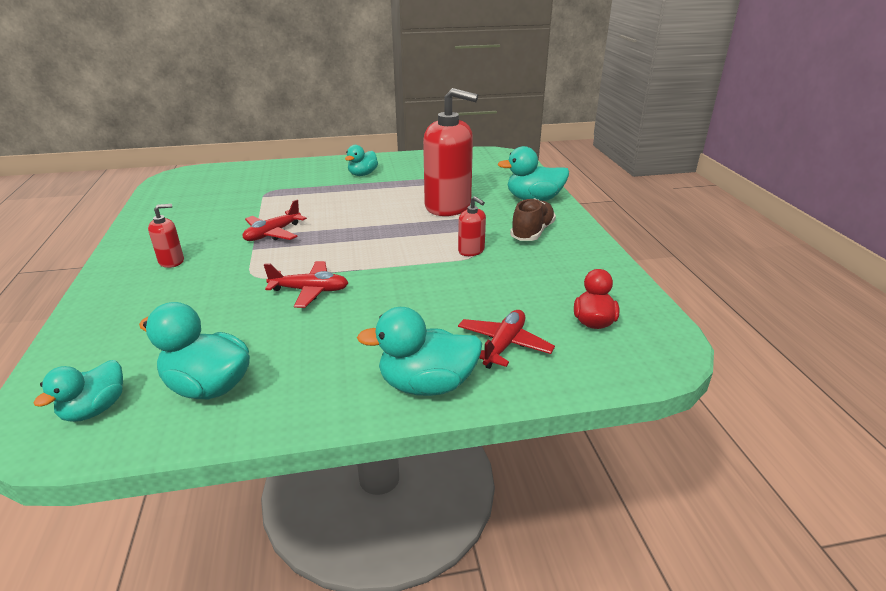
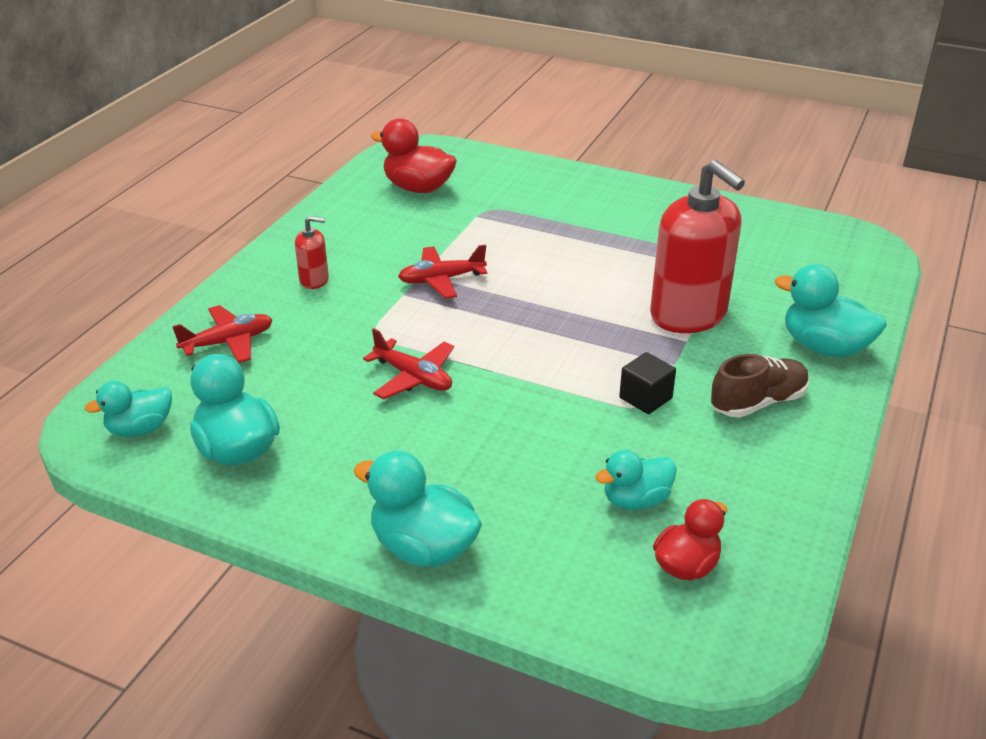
camera: 35 degrees right, 5 degrees up
(204, 193) = (418, 188): none -> red duck
(362, 174) = (628, 219): turquoise duck -> turquoise duck (636, 500)
(471, 251) = (645, 398): red soap dispenser -> black cube
(503, 345) = (548, 543): red plane -> red plane (228, 342)

